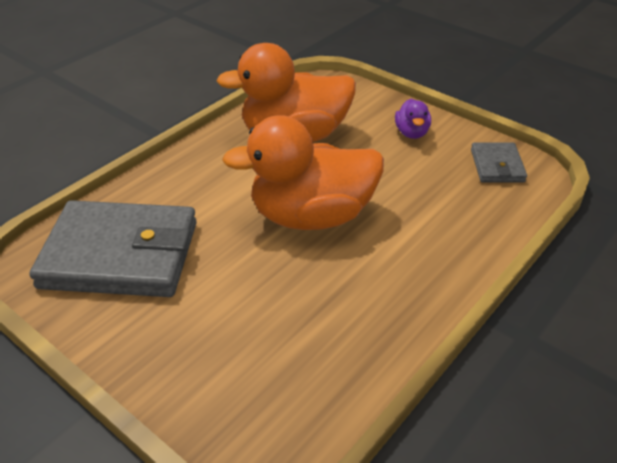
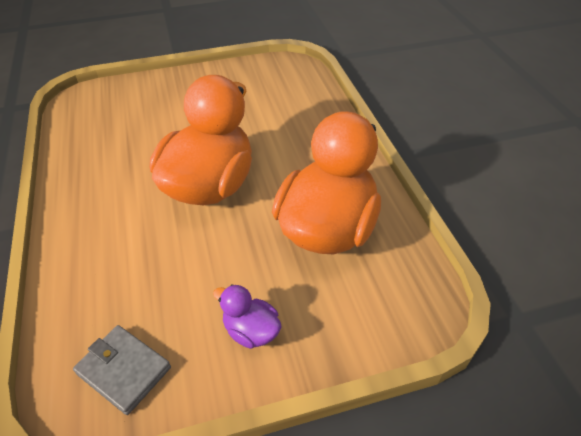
camera: 125 degrees right, 5 degrees up
(120, 255) = (267, 92): grey wallet -> none

